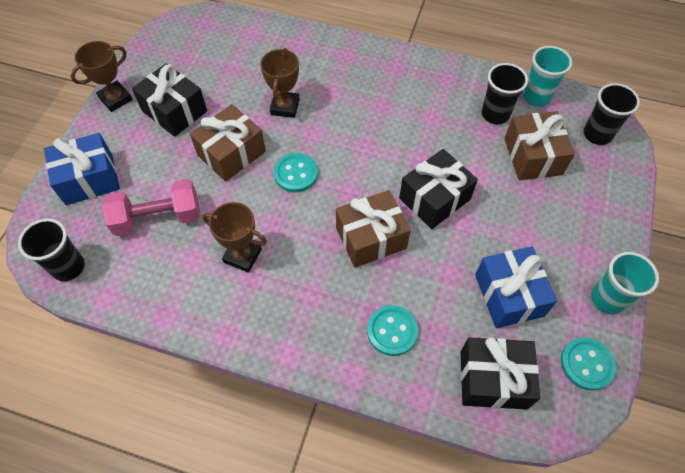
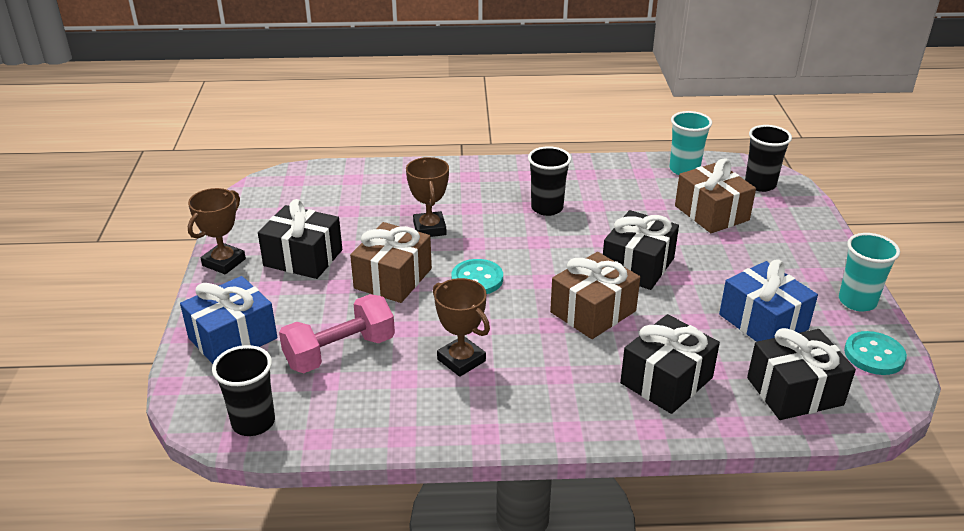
camera: 20 degrees left, 25 degrees down
(242, 256) = (461, 360): brown trophy -> brown trophy turned 45 degrees clockwise
(392, 331) = (666, 380): turquoise button -> black gift
(495, 114) = (653, 190): black cup -> black cup (547, 208)

